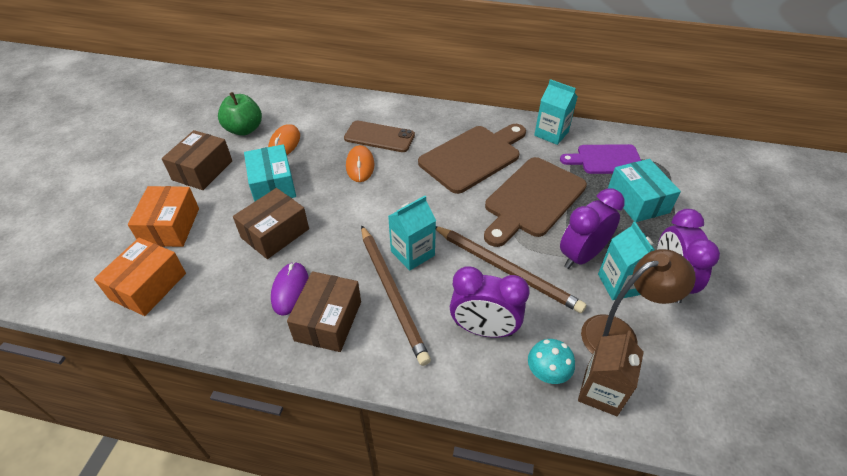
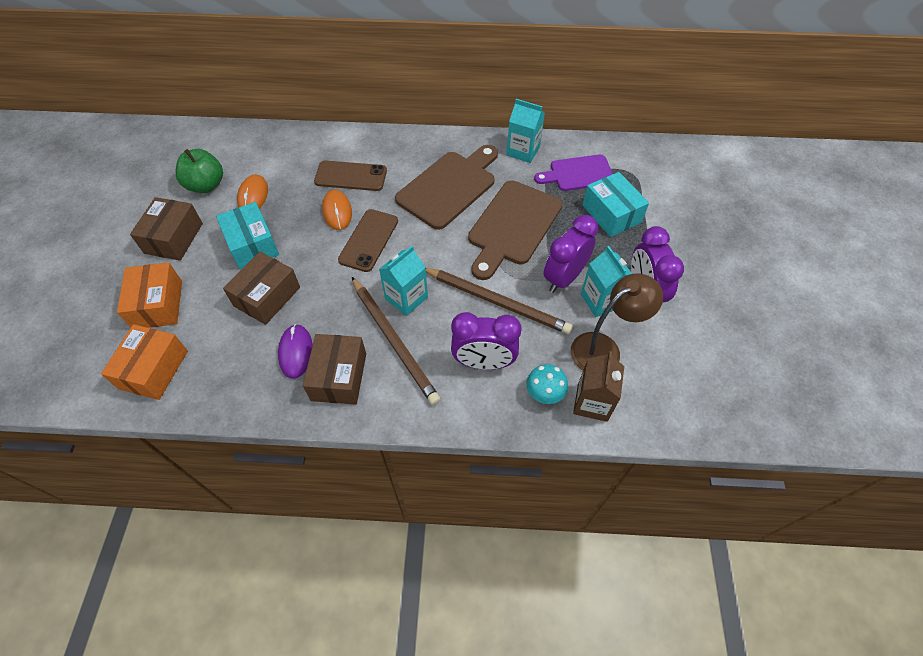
camera: 10 degrees left, 10 degrees up
(385, 195) = (369, 240): none -> brown phone

